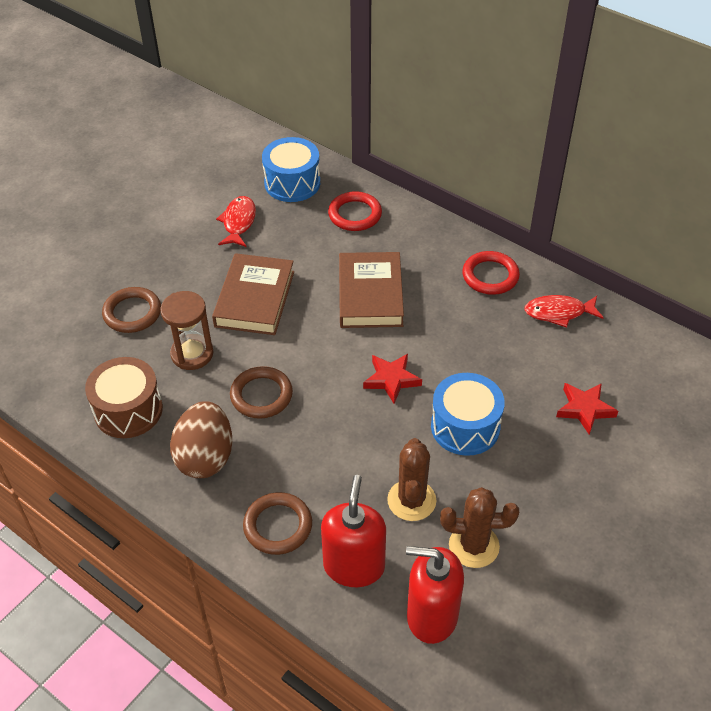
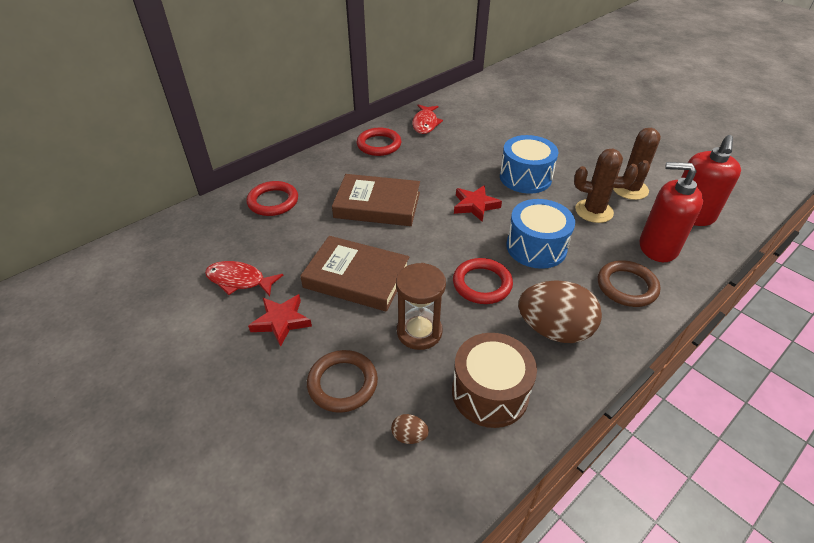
camera: 80 degrees left, 5 degrees down
(85, 362) = (409, 436): none -> brown egg
(261, 395) = (482, 284): brown ring -> red ring
(292, 183) = (203, 236): blue drum -> blue drum (536, 247)
(584, 409) = (513, 129): red star -> red star (281, 321)

